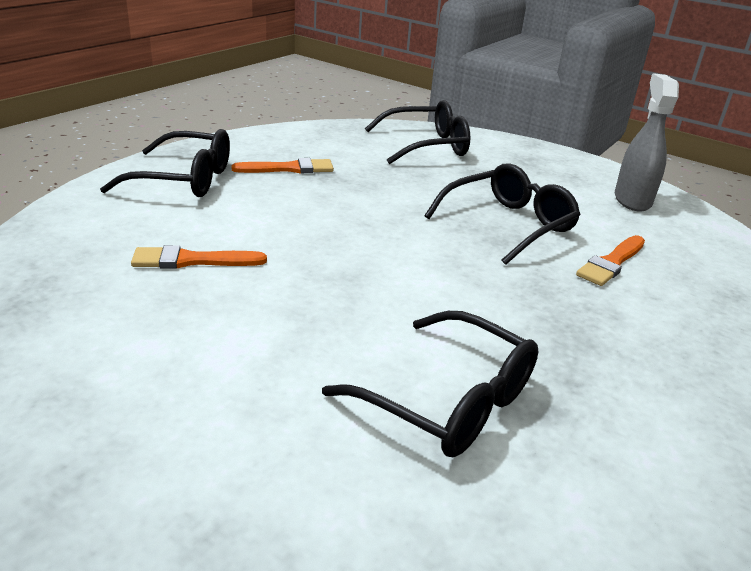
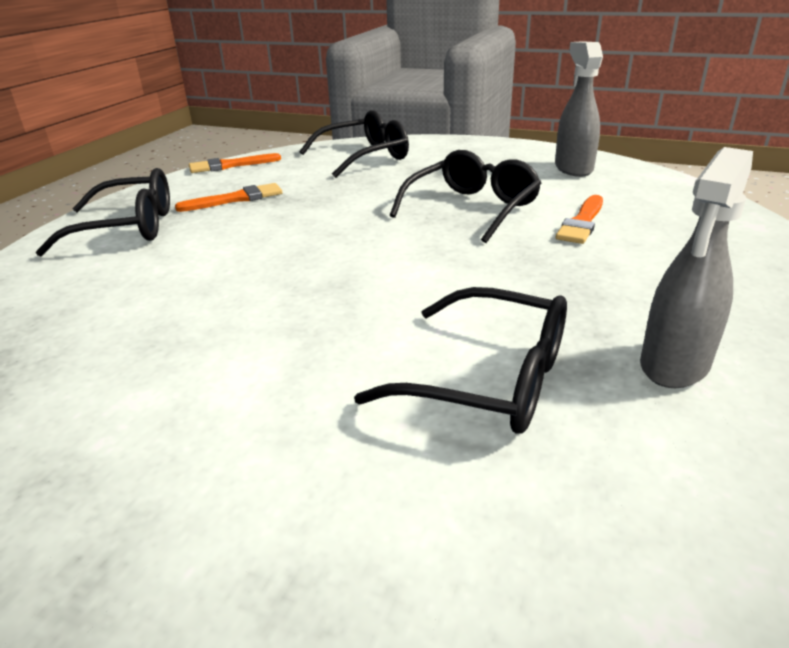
camera: 10 degrees left, 0 degrees up
(192, 260) = (162, 302): orange brush -> orange brush (230, 165)
(629, 429) = (674, 365): none -> grey spray bottle

